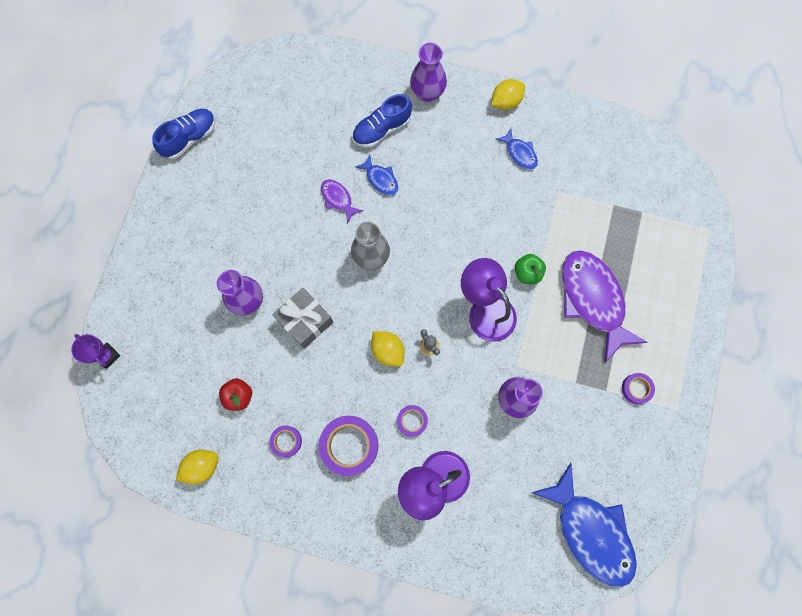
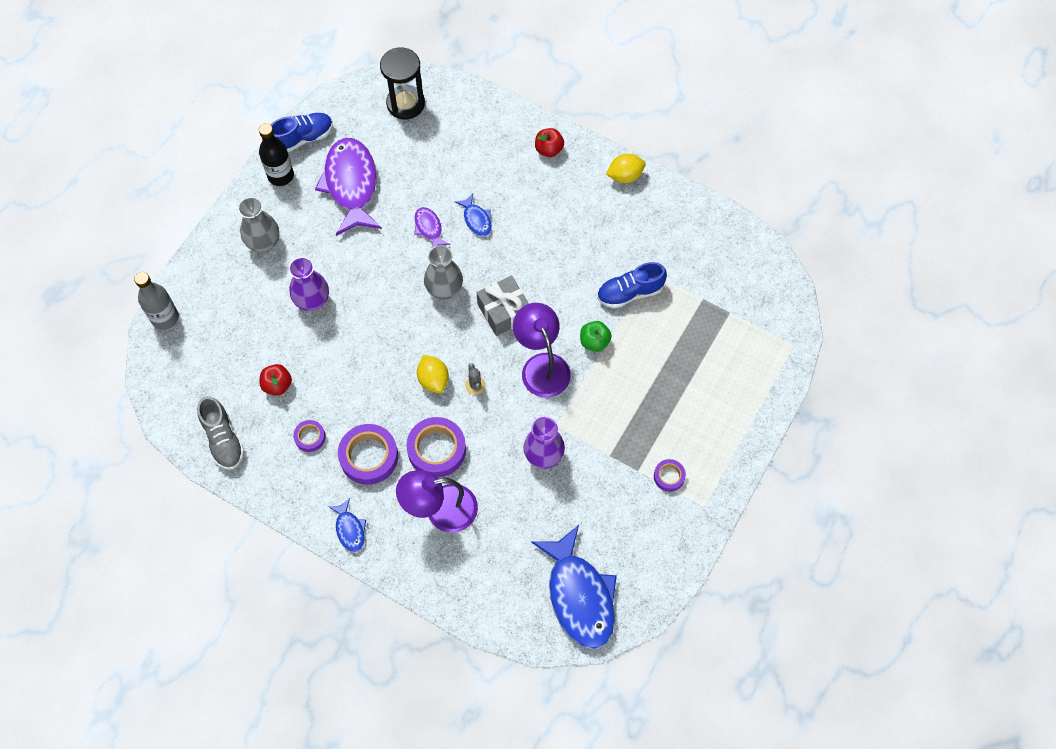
camera: 15 degrees right, 10 degrees down
(107, 356) = (165, 318): purple trophy -> grey bottle
(179, 181) = (280, 176): none -> black bottle
(183, 254) = (264, 243): none -> grey vase
(202, 466) = (223, 439): yellow lemon -> grey shoe
(278, 80) = (405, 104): none -> black hourglass
(305, 321) = (362, 333): grey gift -> grey gift (504, 311)
(382, 129) = (492, 173): blue shoe -> blue shoe (630, 293)
(412, 421) = (436, 449): purple tape -> purple tape, size x1.88
(427, 93) = (549, 149): purple vase -> red apple
(519, 153) = (623, 227): blue fish -> blue fish (350, 529)
(593, 300) = (652, 383): purple fish -> purple fish (351, 185)

